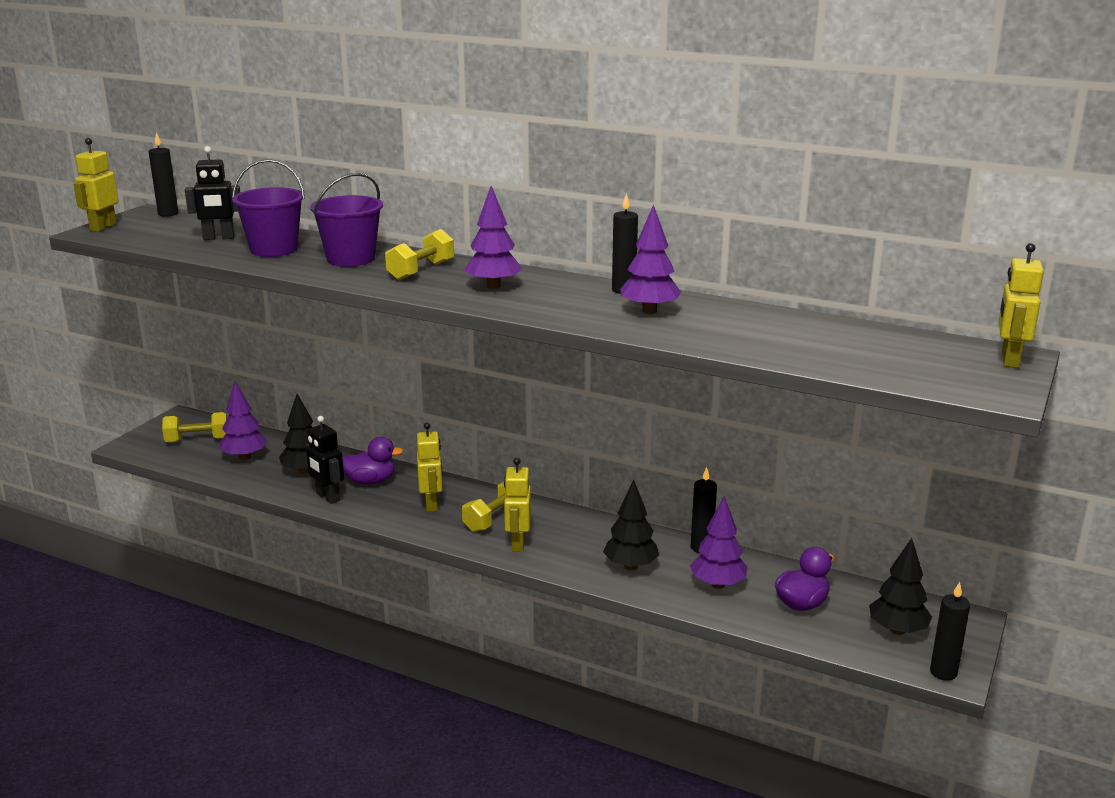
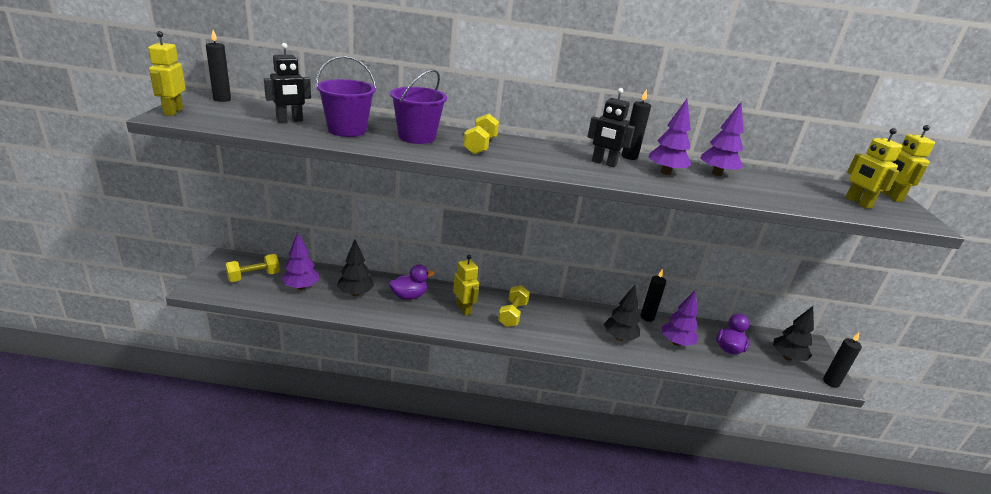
camera: 25 degrees left, 5 degrees up
(327, 497) = (387, 313): black robot -> black robot (604, 163)
(493, 286) = (545, 157): purple tree -> purple tree (716, 173)
(517, 543) = (540, 331): yellow robot -> yellow robot (857, 203)

